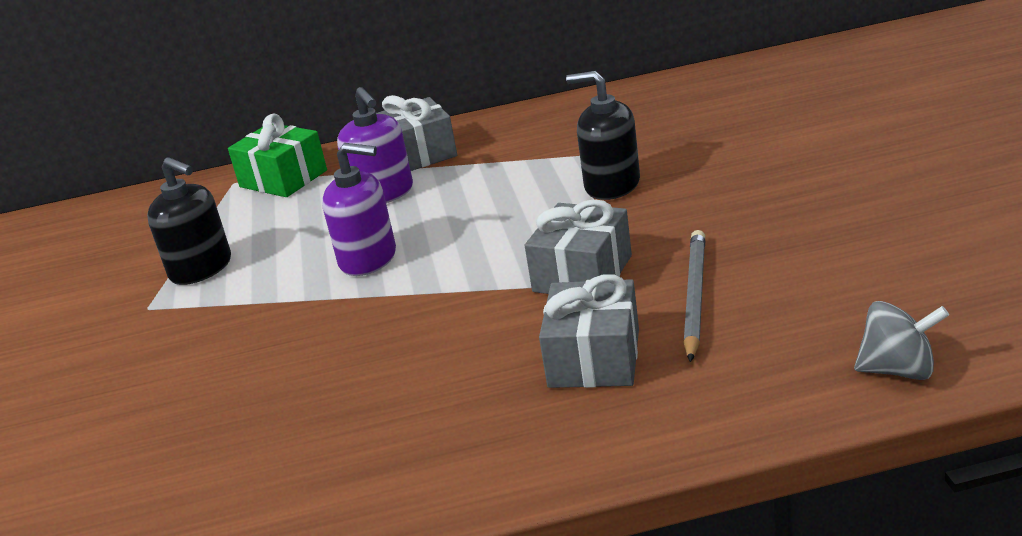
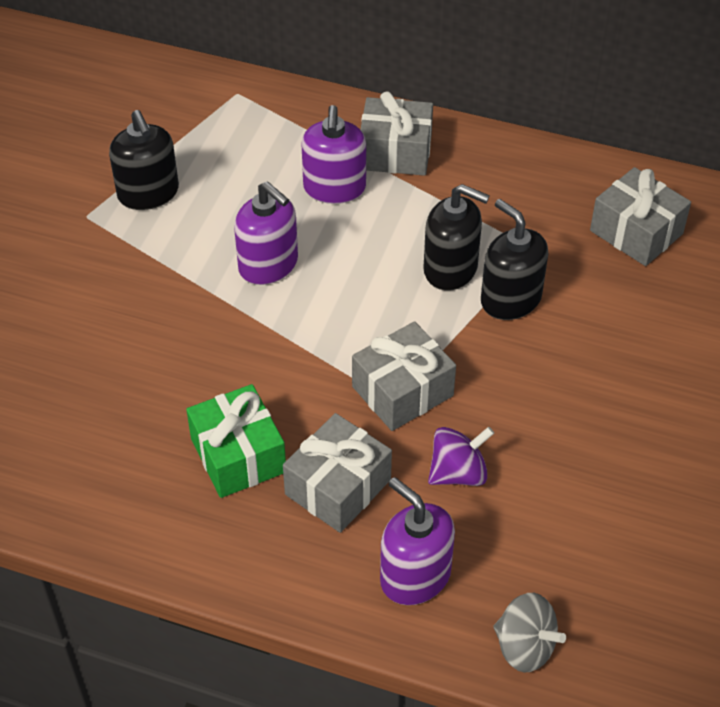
camera: 25 degrees right, 20 degrees up
(283, 179) = (276, 114): green gift -> green gift (238, 455)
(540, 192) = (450, 269): none -> black soap dispenser
(668, 113) = (636, 232): none -> grey gift
(694, 296) = (458, 473): grey pencil -> purple spinning top
(739, 377) = (415, 576): none -> purple soap dispenser

